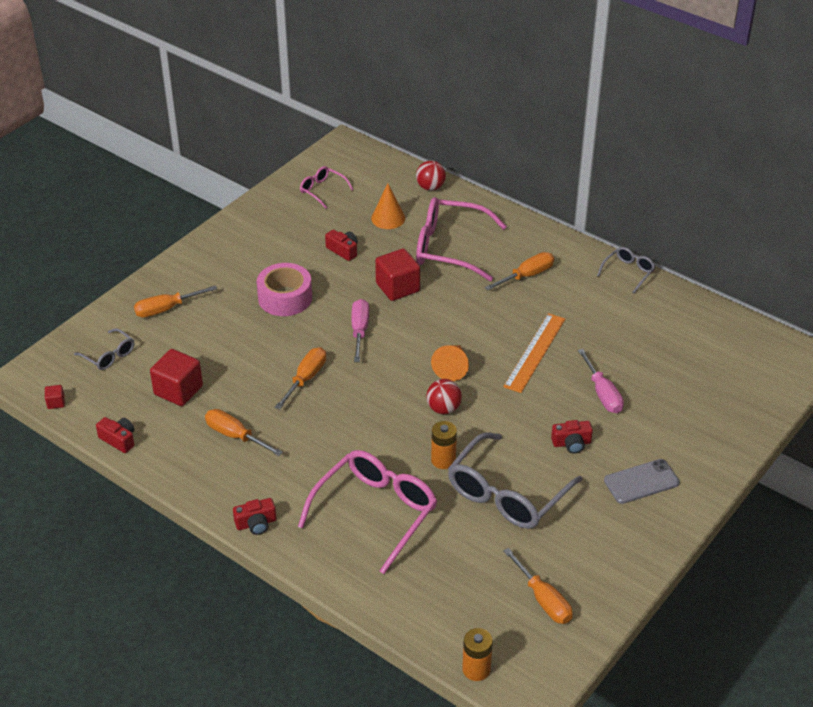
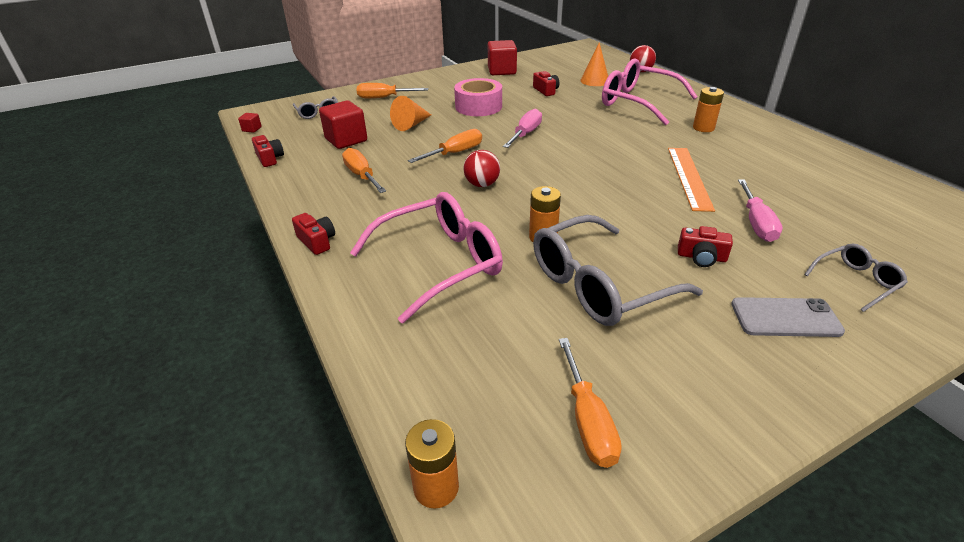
camera: 25 degrees right, 5 degrees down
(256, 523) = (317, 241): red camera -> red camera turned 135 degrees counterclockwise
(322, 190) = (552, 62): pink glasses -> none
(397, 287) = (577, 116): red cube -> red cube (502, 71)
(443, 408) = (569, 198): red ball -> red ball (482, 184)
(452, 367) = (596, 171): orange cone -> orange cone (411, 124)
(526, 276) = (703, 128): orange screwdriver -> orange battery
(535, 352) = (689, 177): orange ruler -> orange ruler turned 45 degrees counterclockwise
(628, 272) = (813, 142): grey glasses -> grey glasses (856, 281)

